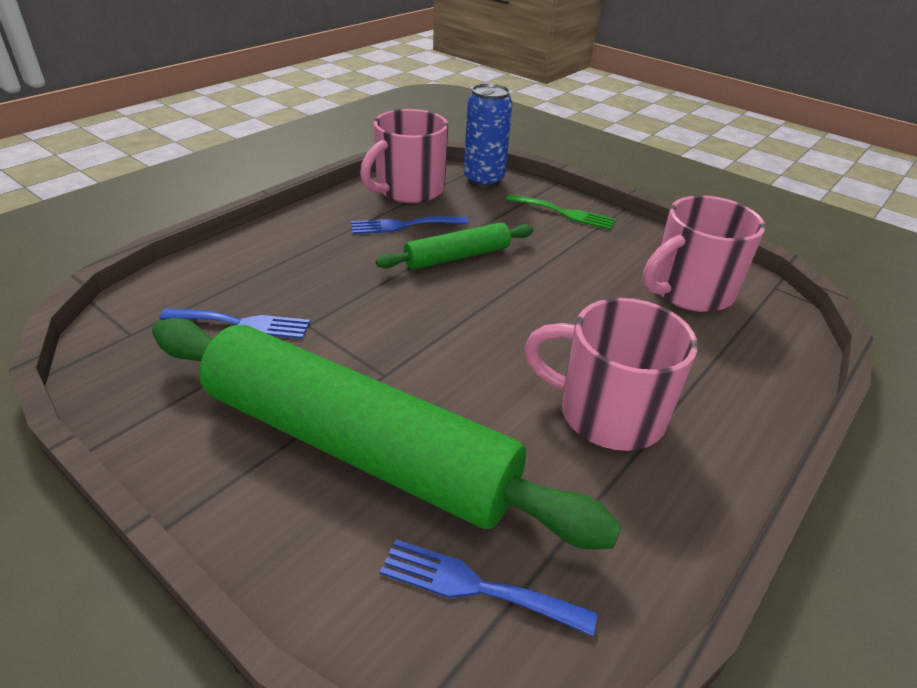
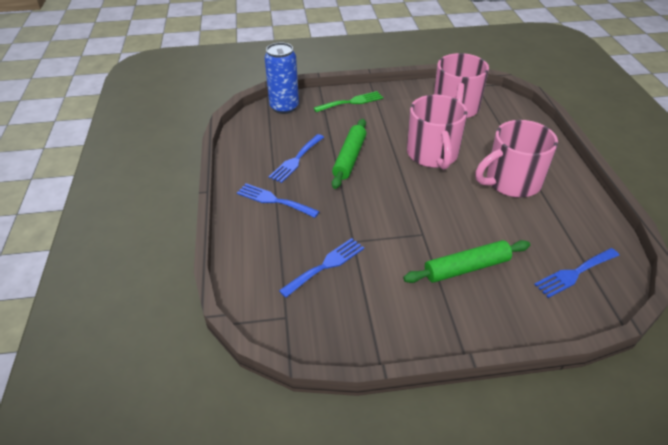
camera: 45 degrees left, 5 degrees up
(316, 242) = (274, 200): none -> blue fork
(357, 446) = (466, 268): green rolling pin -> green rolling pin, size x0.47
(408, 190) = (259, 138): pink mug -> pink mug (432, 155)

